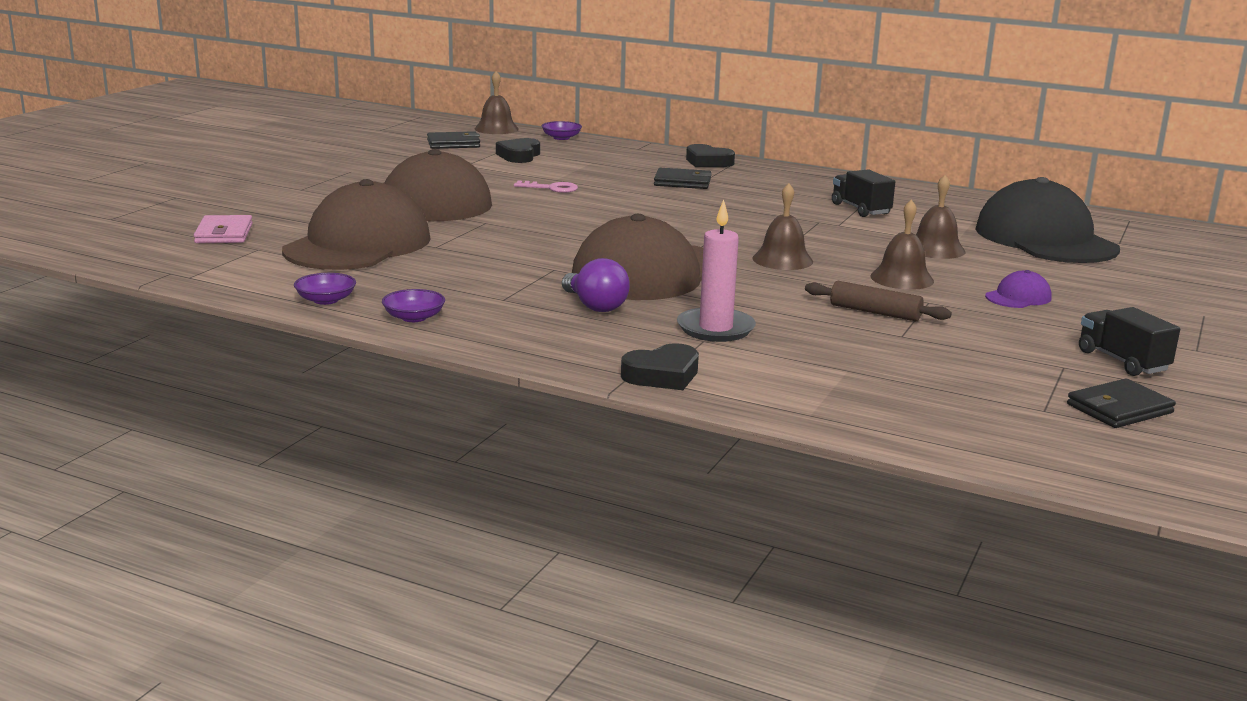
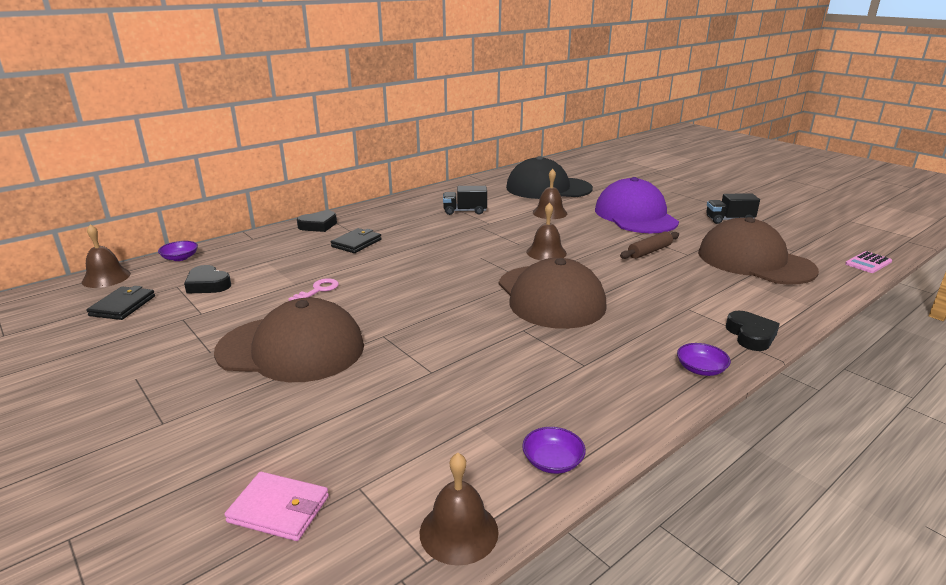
camera: 65 degrees left, 5 degrees up
(358, 244) = (395, 414): brown cap -> brown cap (754, 261)
(414, 317) = (616, 416): purple bowl -> purple bowl (701, 369)
(595, 306) = (613, 331): purple light bulb -> none
(715, 328) = (667, 300): pink candle -> none
(902, 278) = (595, 232): brown bell -> brown bell (459, 531)
(1018, 297) = (635, 216): purple cap -> purple cap, size x2.46
(1080, 470) = (868, 263): none -> pink calculator
(1119, 408) = (790, 236): black wallet -> none

